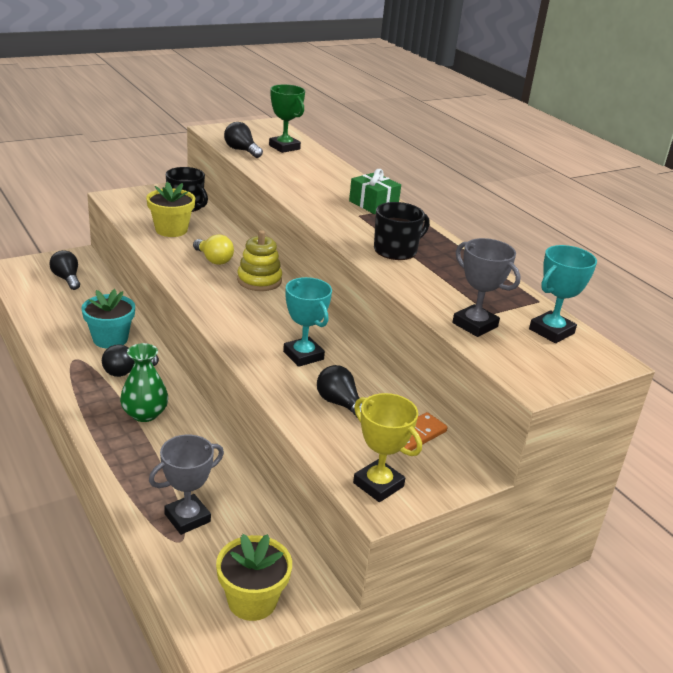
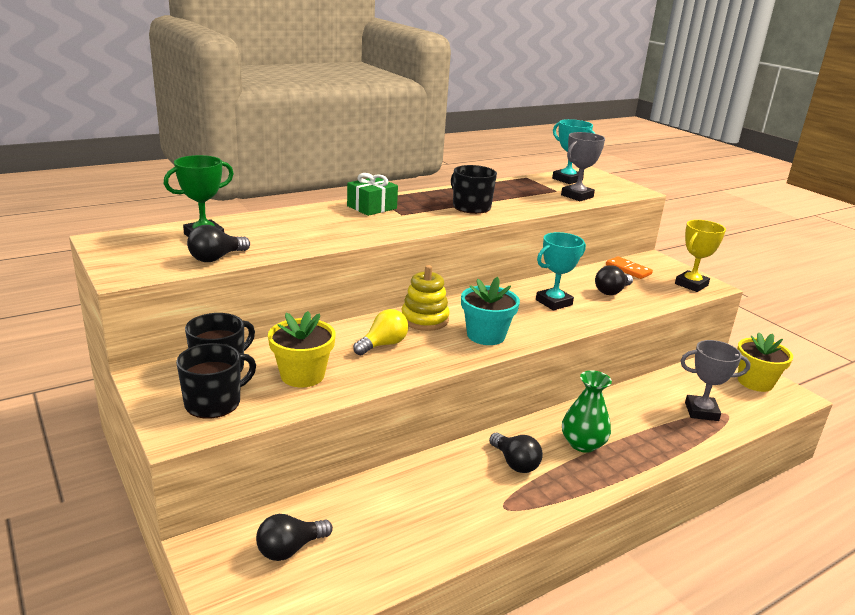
camera: 90 degrees left, 5 degrees down
(110, 339) = (451, 483): turquoise flower pot -> turquoise flower pot (486, 335)
(143, 205) = (214, 402): none -> black mug
(187, 518) = (701, 411): grey trophy -> grey trophy turned 45 degrees counterclockwise

